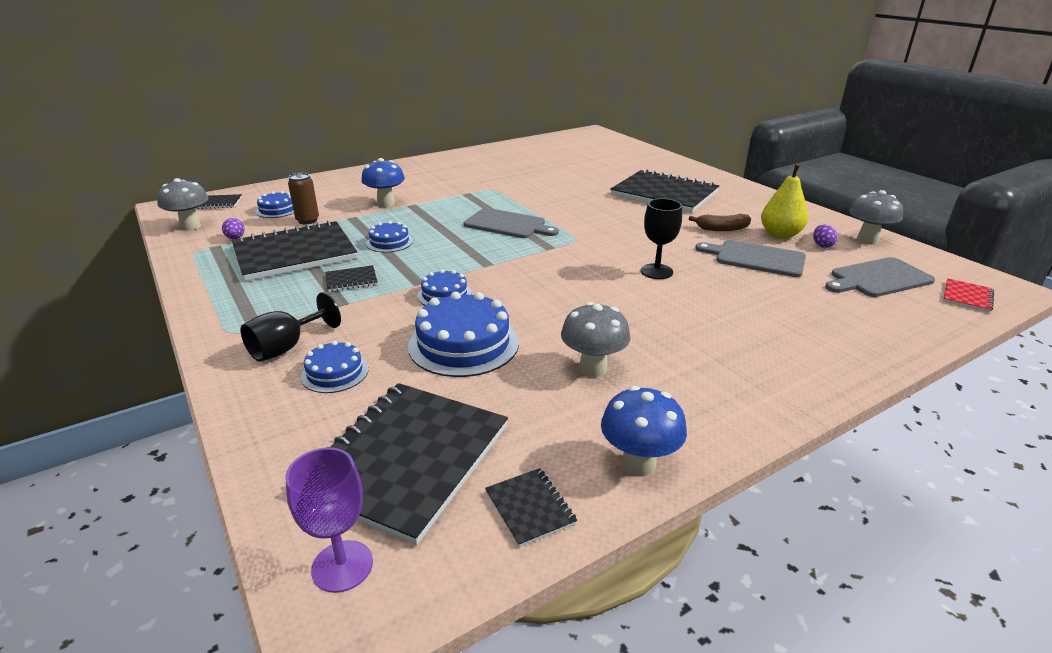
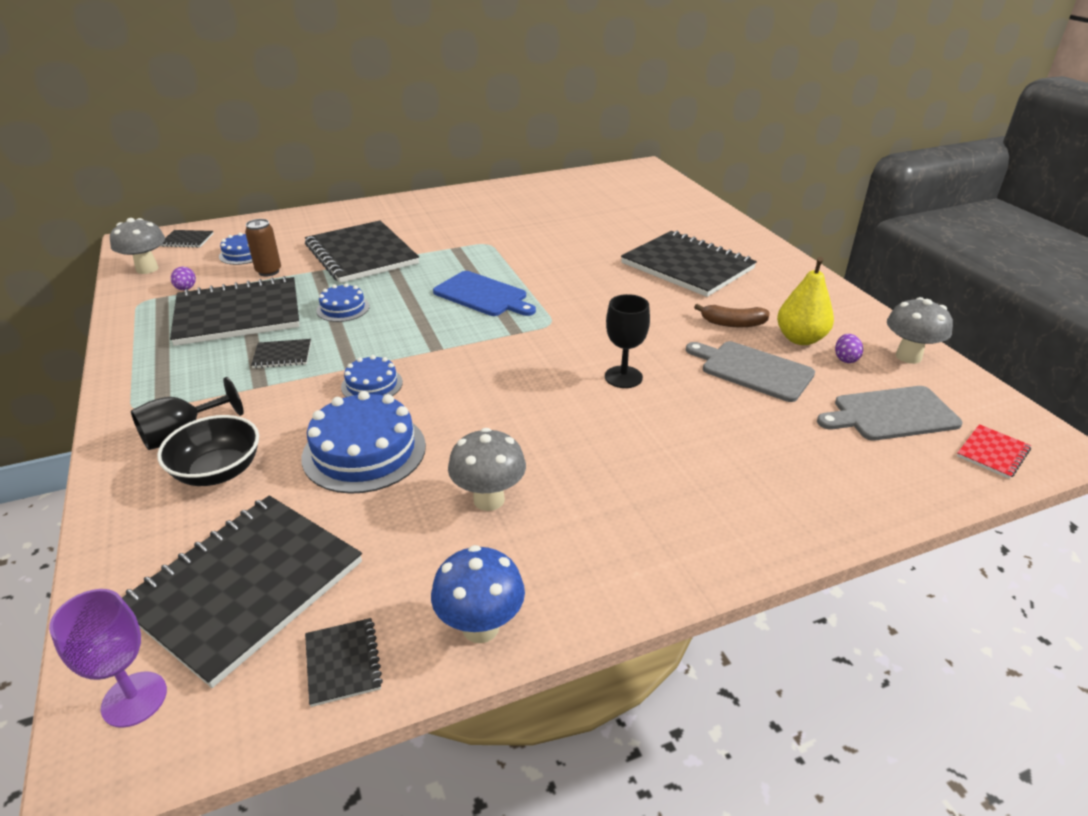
camera: 10 degrees right, 5 degrees up
(335, 372) = (218, 471): blue cake -> black bowl
(386, 203) = (361, 254): blue mushroom -> black notebook
(508, 224) = (483, 295): grey cutting board -> blue cutting board

